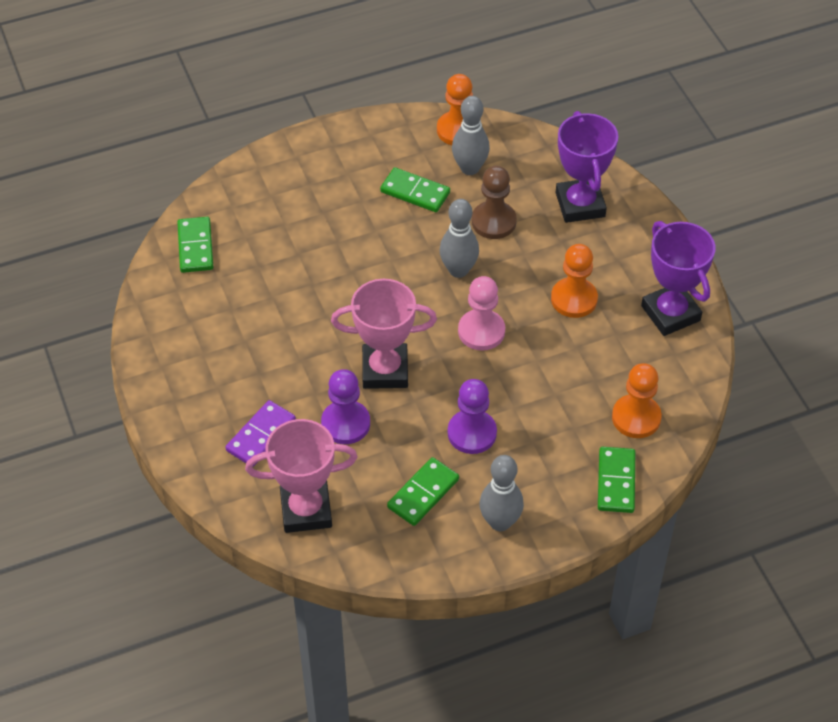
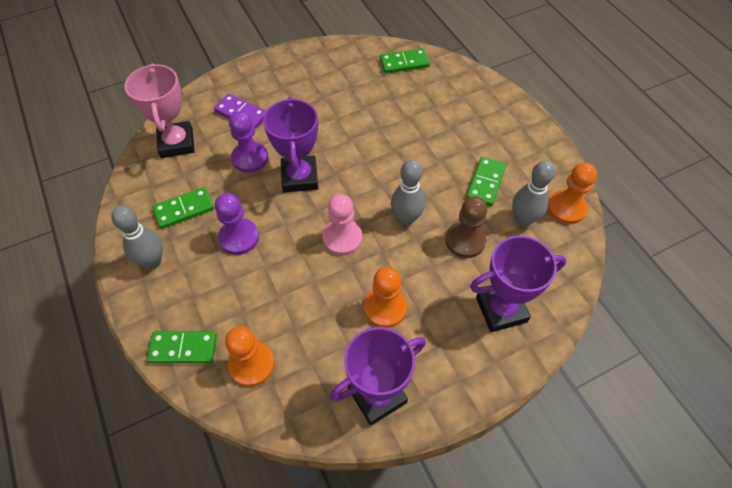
camera: 85 degrees right, 5 degrees up
(385, 370) = (299, 177): pink trophy -> purple trophy
(423, 493) = (184, 209): green domino -> green domino turned 60 degrees counterclockwise

